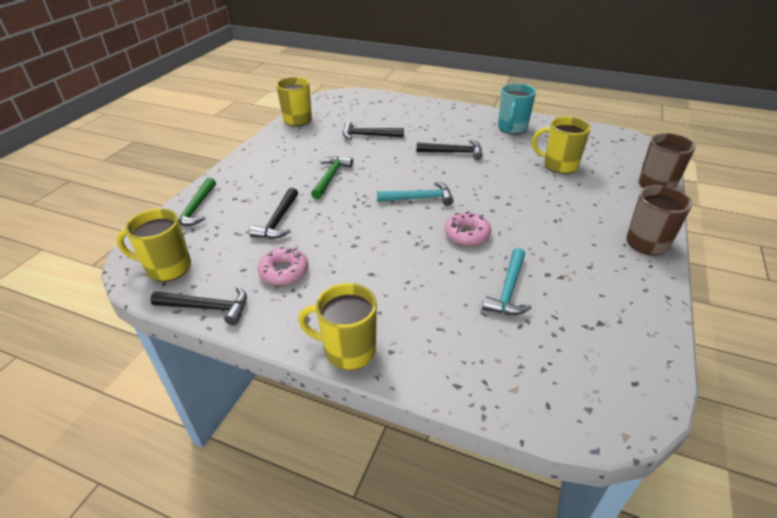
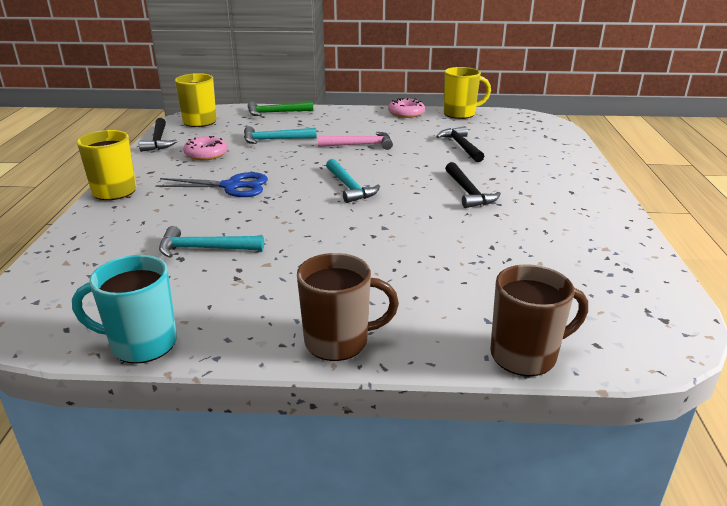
camera: 70 degrees right, 10 degrees down
(278, 221) = (275, 139): black hammer -> turquoise hammer
(331, 177) = (360, 145): green hammer -> pink hammer
(383, 262) = (231, 186): none -> blue scissors
(467, 234) = (295, 218): pink donut -> pink donut (406, 113)
(512, 128) = (582, 221): turquoise mug -> turquoise mug (141, 344)
(559, 165) = (504, 263): yellow mug -> none

